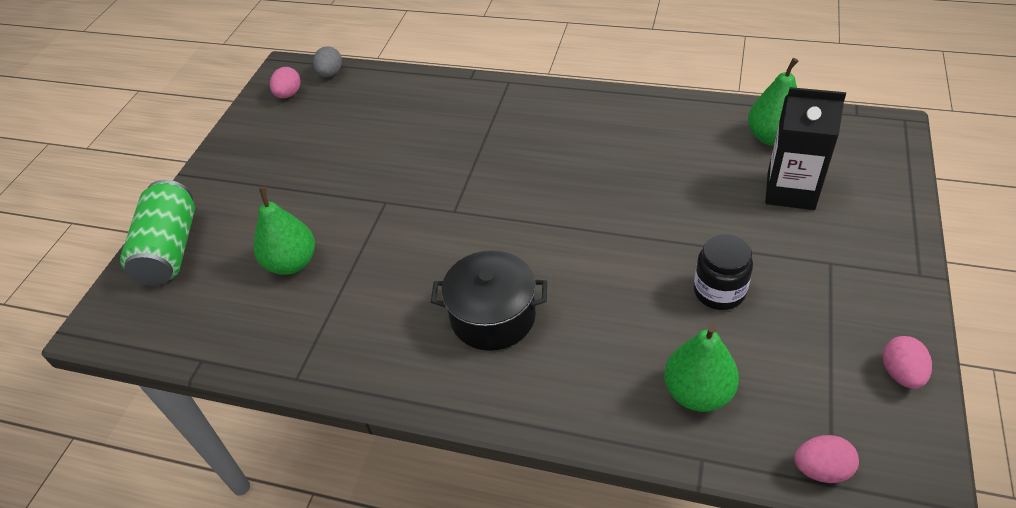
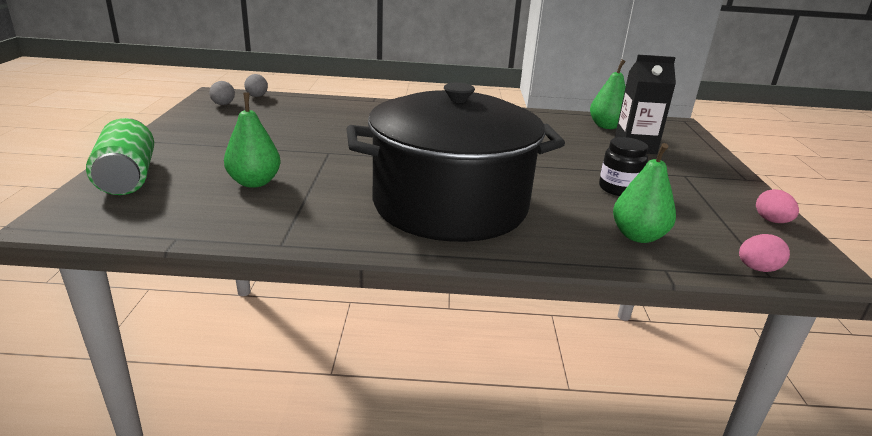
camera: 20 degrees left, 20 degrees down
(288, 94) = (223, 104): pink egg -> grey egg
(493, 316) = (450, 205): black pot -> black pot, size x2.10

